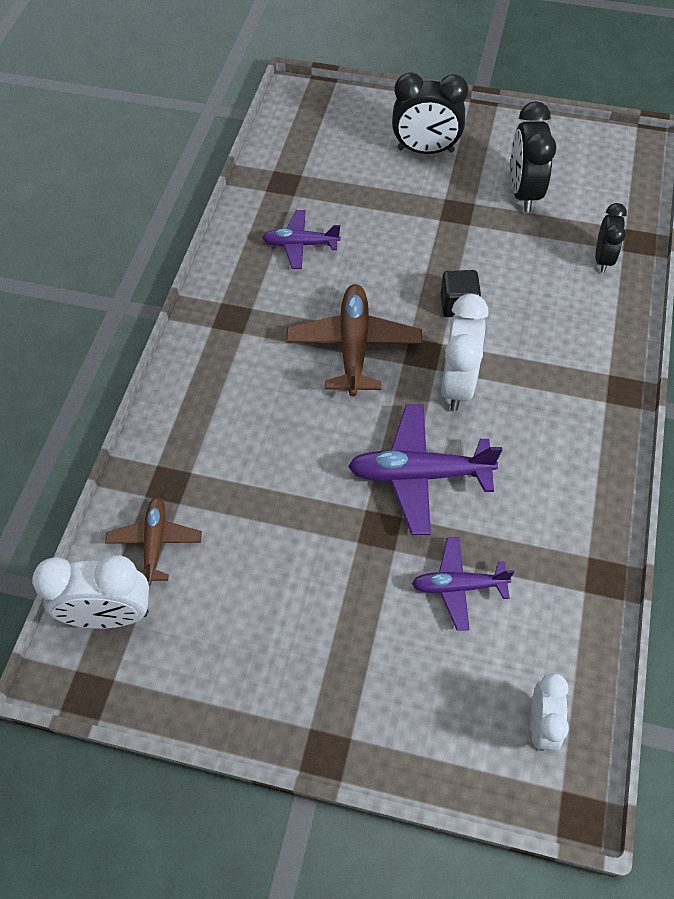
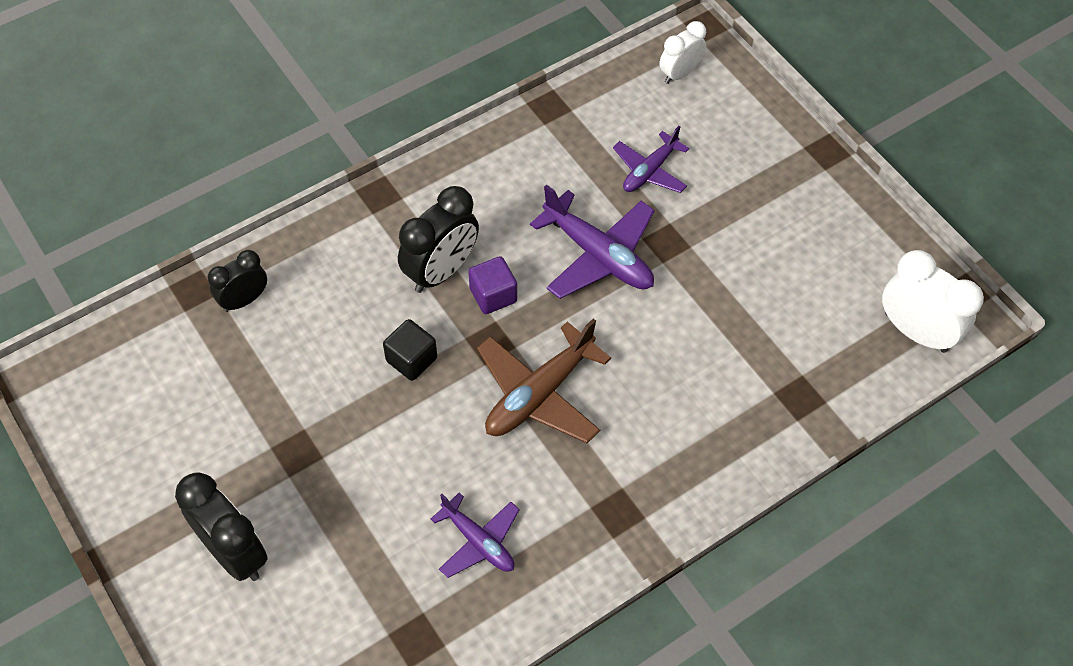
camera: 140 degrees left, 0 degrees up
(155, 543) = (844, 358): brown plane -> none
(458, 384) = (493, 295): white clock -> purple cube
(458, 586) = (649, 171): purple plane -> purple plane turned 90 degrees clockwise
(523, 193) = (214, 419): black clock -> black clock (441, 271)

